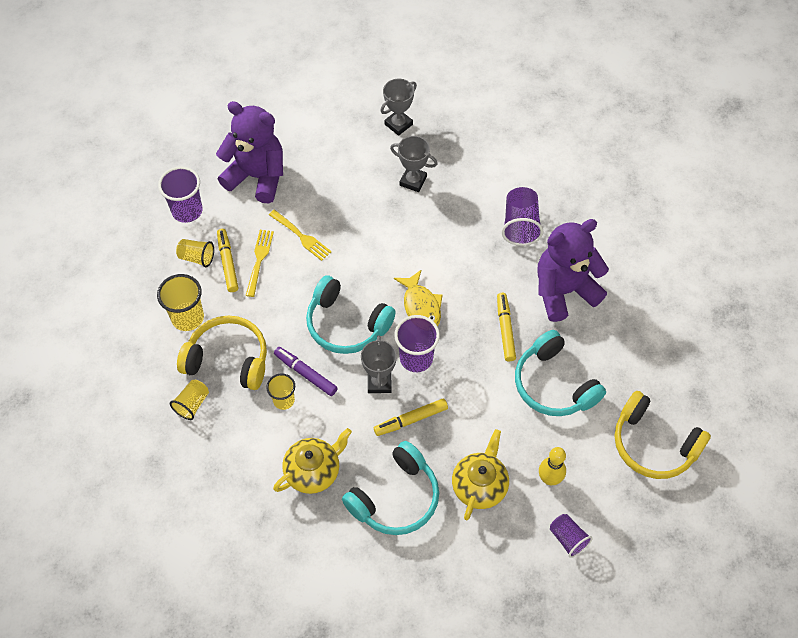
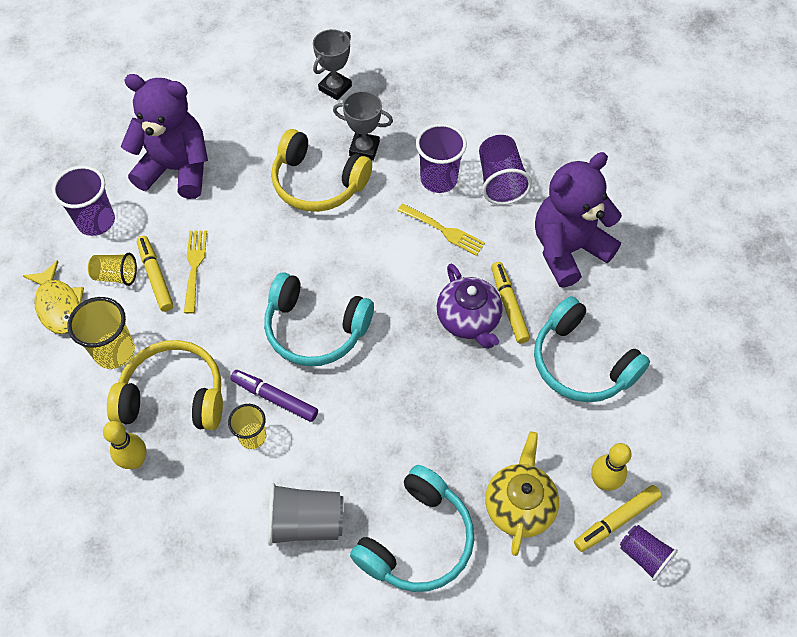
camera: 10 degrees left, 0 degrees up
(192, 404) = (135, 461): yellow cup -> yellow bowling pin
(301, 236) = (242, 232): yellow fork -> yellow fork (443, 230)
(313, 471) = (306, 522): yellow teapot -> grey cup
(379, 382) = (369, 394): grey trophy -> none
(411, 420) = (417, 435): yellow marker -> yellow marker (616, 520)
(416, 358) = (408, 357): purple cup -> purple cup (438, 179)
(421, 306) = (402, 293): yellow fish -> yellow fish (59, 305)
(470, 336) = (469, 320): none -> purple teapot
(653, 444) = (717, 416): yellow headphones -> yellow headphones (318, 183)

